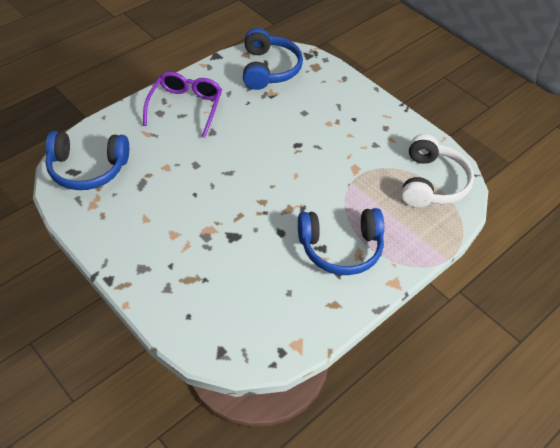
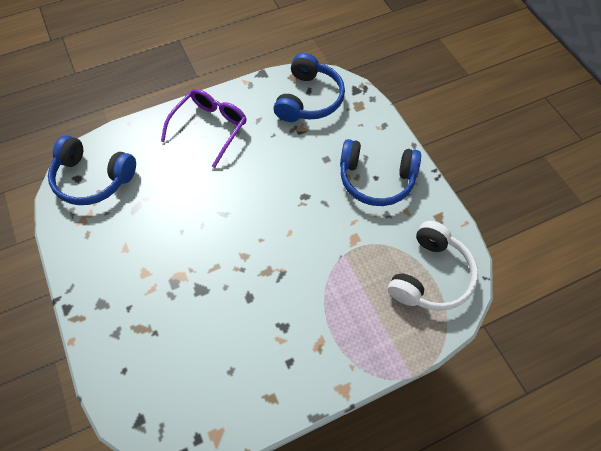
camera: 20 degrees right, 10 degrees up
(341, 248) = (303, 332): blue headphones -> blue headphones (376, 179)

